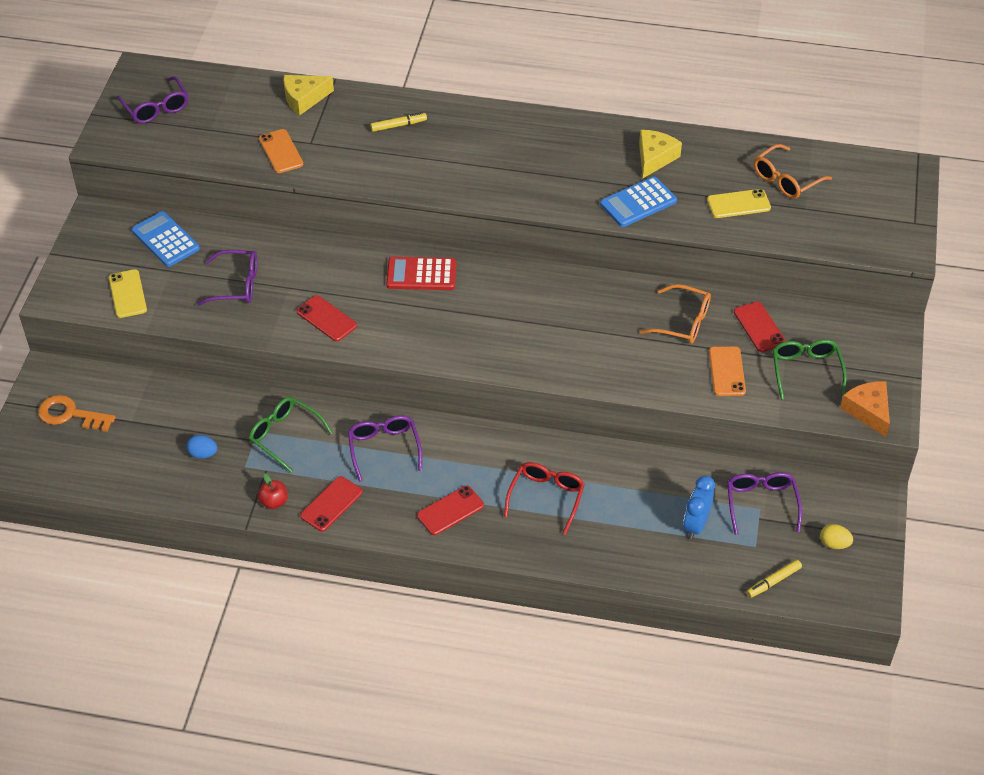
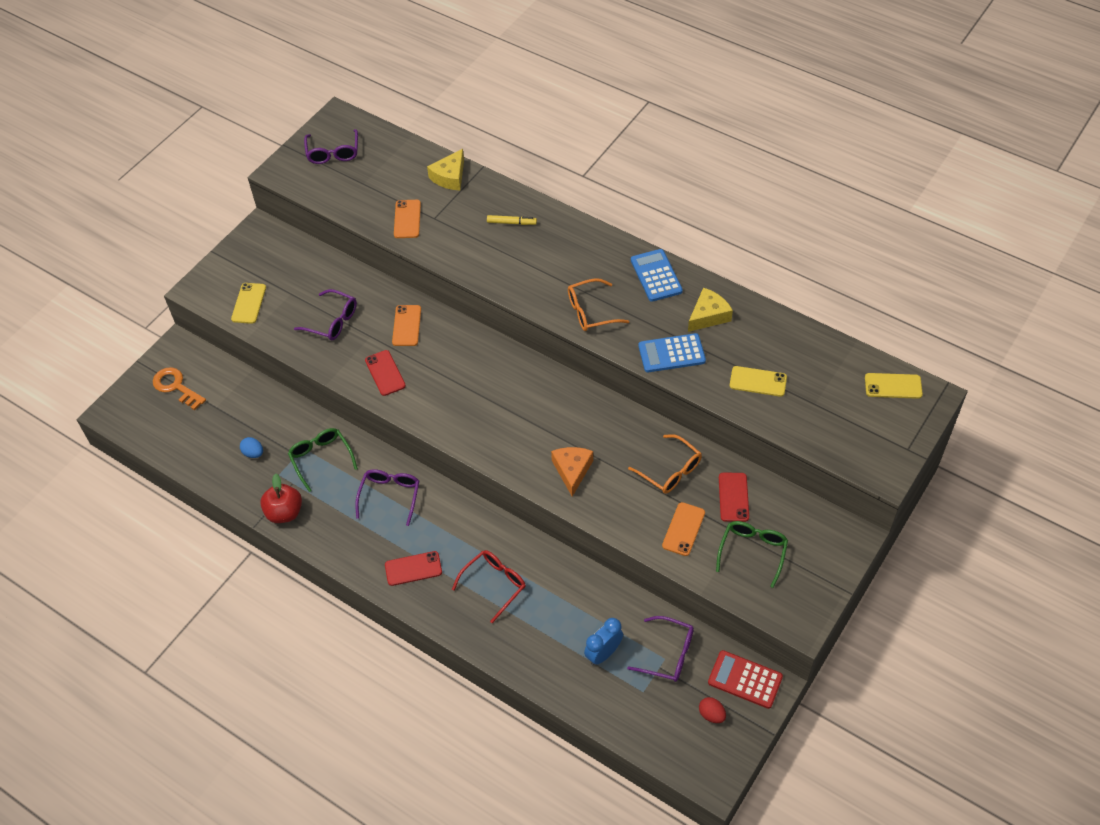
camera: 25 degrees right, 5 degrees up
(165, 240) = (300, 265): blue calculator -> blue calculator (656, 276)
(274, 502) = (284, 512): red apple -> red apple, size x1.62
(304, 98) = (450, 177): yellow cheese -> yellow cheese turned 60 degrees counterclockwise
(323, 266) = (406, 326): none -> orange phone
(331, 504) = (326, 530): red phone -> none
(421, 274) = (478, 357): red calculator -> red calculator (745, 679)
(761, 503) = (668, 654): purple glasses -> purple glasses turned 90 degrees clockwise
(773, 581) = (641, 729): yellow marker -> none
(786, 180) = (812, 371): orange glasses -> orange glasses (590, 312)
(834, 544) = (711, 714): yellow egg -> red egg
(868, 411) = (787, 609): orange cheese -> orange cheese (572, 470)
(869, 171) = (893, 386): none -> yellow phone

